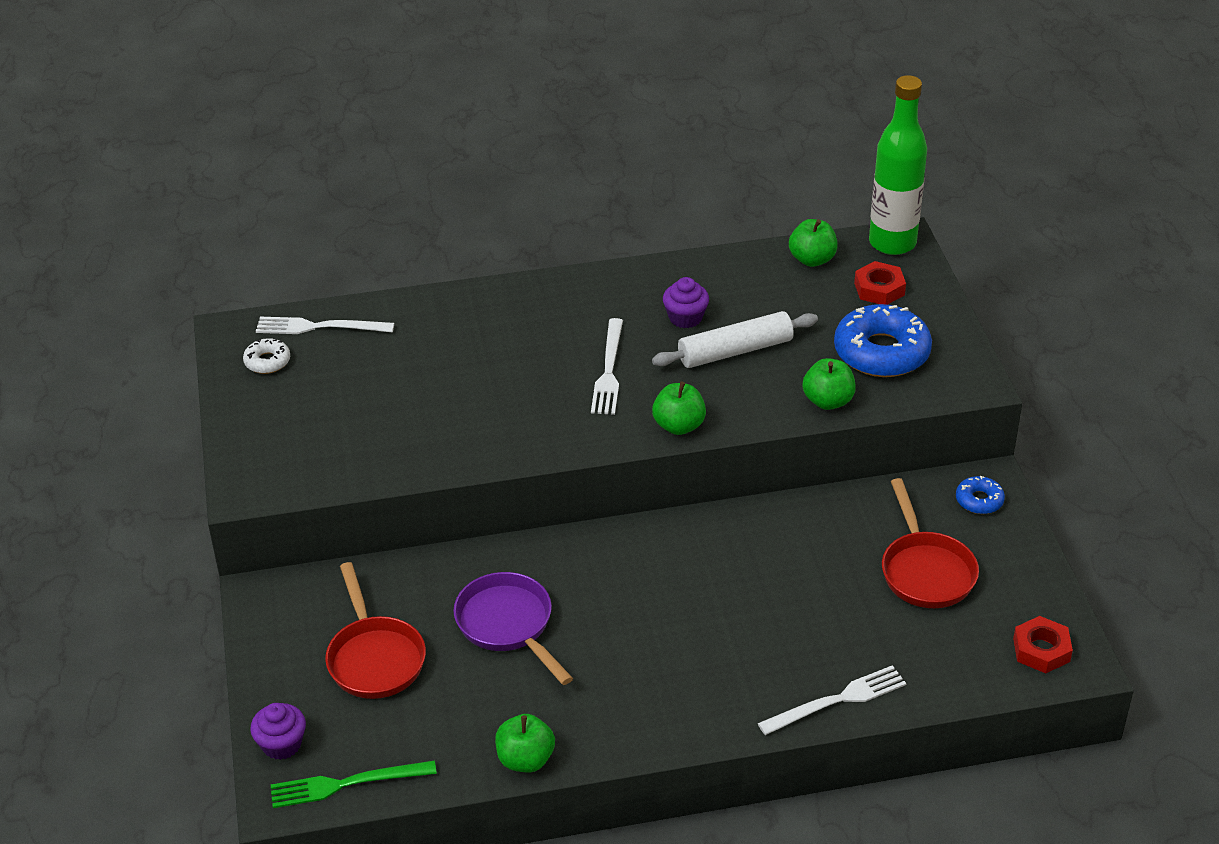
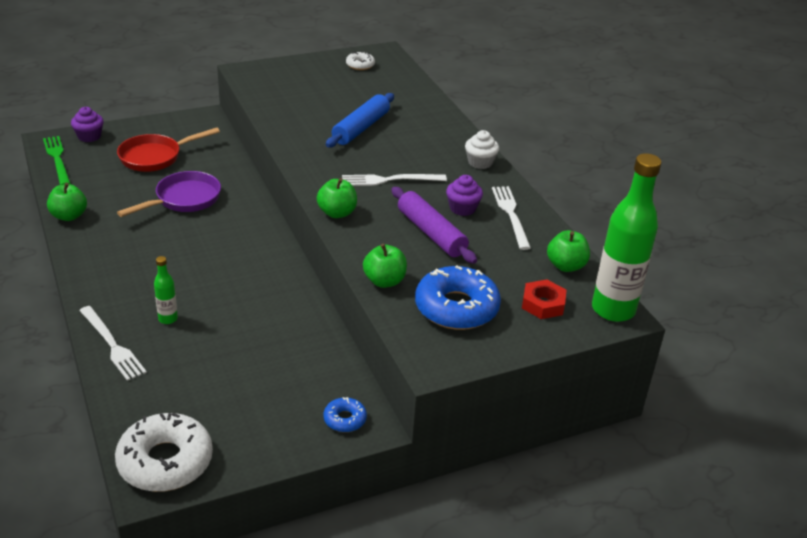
camera: 75 degrees right, 5 degrees down
(319, 327) = (398, 77): white fork -> white fork (511, 215)
(465, 382) = (360, 128): none -> blue rolling pin
(581, 286) = (480, 162): none -> white cupcake
(735, 351) = (431, 233): white rolling pin -> purple rolling pin
(789, 645) = (168, 319): none -> green bottle
(925, 571) = (254, 388): red pan -> none
(1041, 650) = (165, 461): red nut -> white donut

